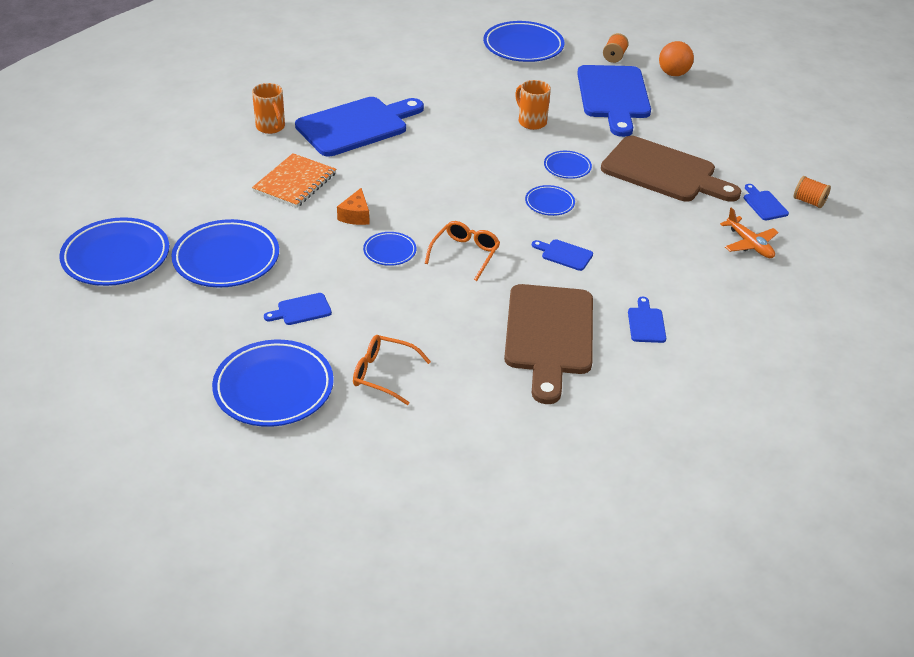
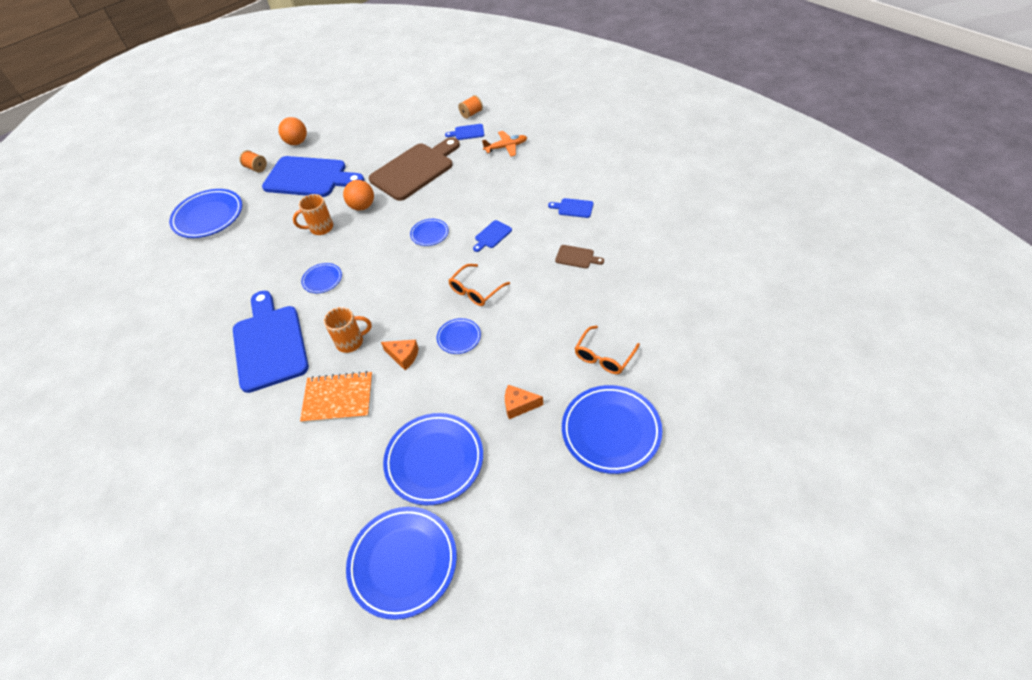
camera: 70 degrees left, 10 degrees up
(271, 127) = (238, 413): orange mug -> orange mug (351, 342)
(295, 182) = (338, 398): orange notebook -> orange notebook turned 45 degrees counterclockwise
(301, 310) = (519, 405): blue cutting board -> orange cheese
(465, 254) = (475, 291): orange glasses -> orange glasses turned 90 degrees counterclockwise
(549, 335) = (576, 257): brown cutting board -> brown cutting board, size x0.41
(567, 167) = (389, 217): blue plate -> blue plate (322, 280)
(579, 144) = (362, 206): none -> orange ball

